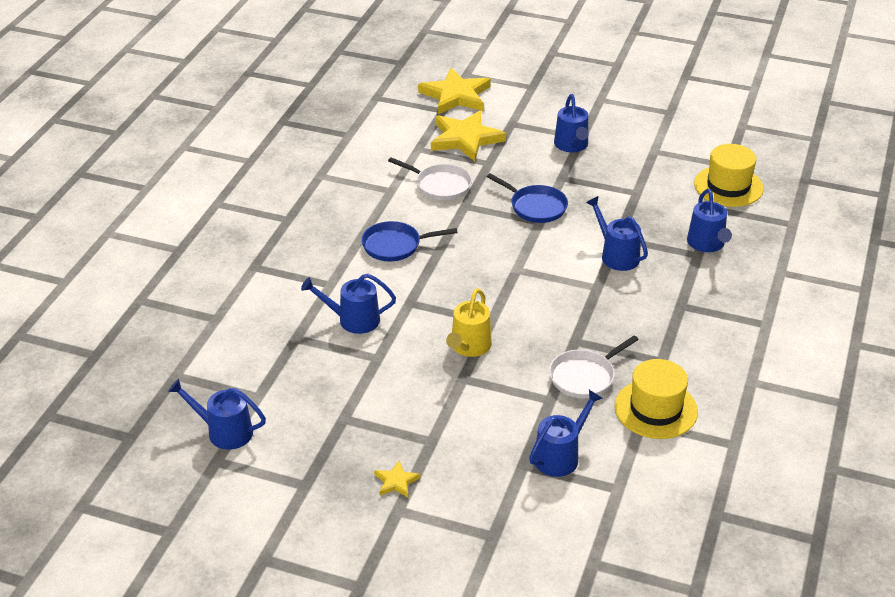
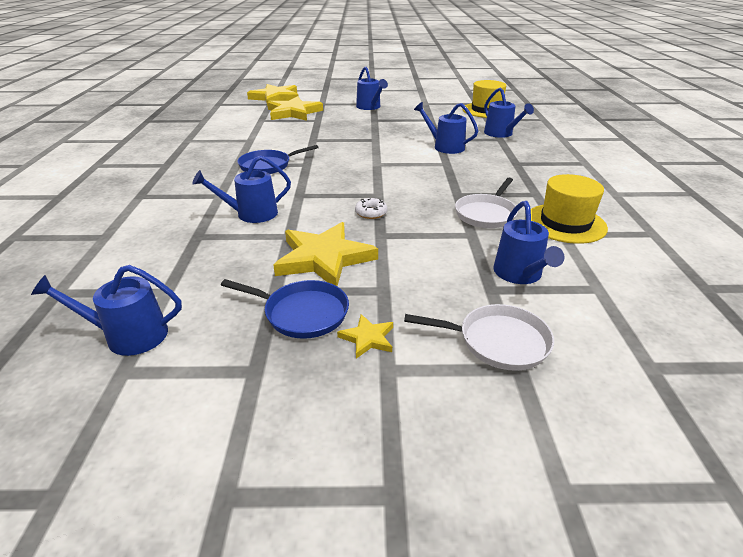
camera: 20 degrees left, 5 degrees down
(398, 393) = (324, 258): none -> yellow star
(440, 185) = (288, 133): white pan -> white pan (498, 342)
(469, 346) = (371, 213): yellow watering can -> white donut
(535, 207) = (366, 133): blue pan -> blue pan (302, 313)
(560, 456) = (519, 274): blue watering can -> blue watering can turned 150 degrees clockwise

